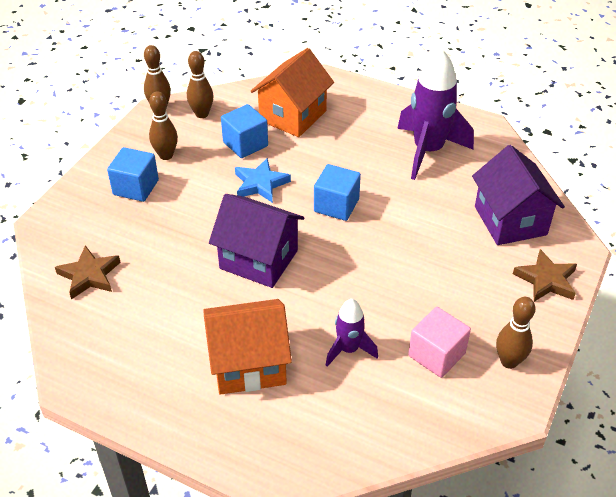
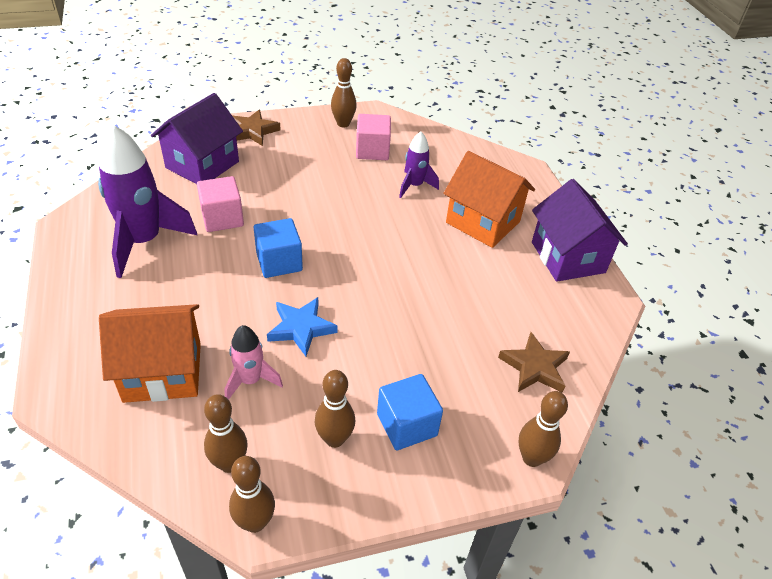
camera: 135 degrees left, 0 degrees up
(46, 224) = (531, 458): none -> brown bowling pin
(245, 144) = (250, 380): blue cube -> pink rocket
(258, 259) = (391, 272): purple house -> purple house (568, 257)
(419, 200) = (222, 218): none -> pink cube

